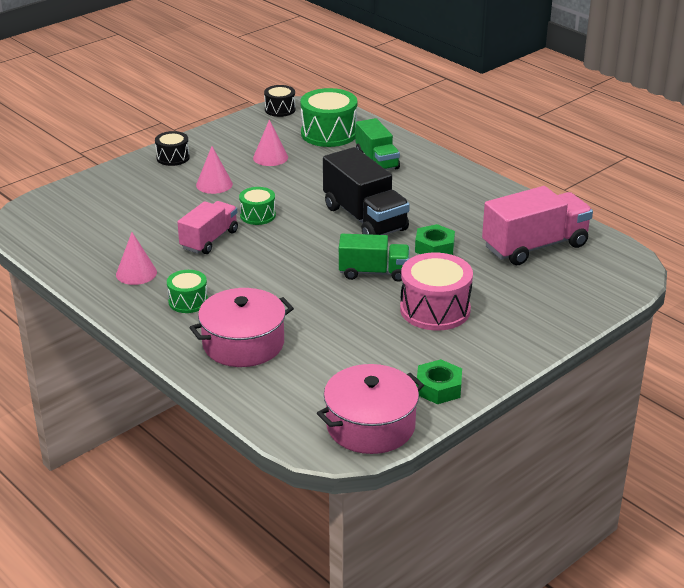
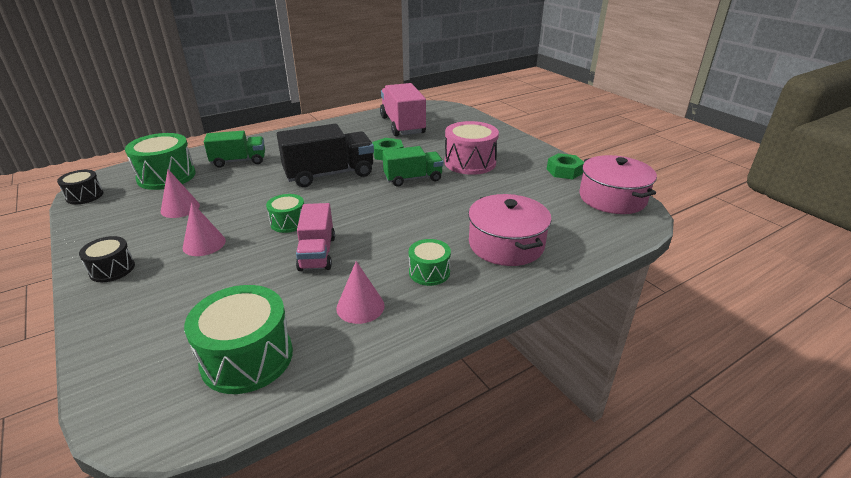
camera: 80 degrees left, 0 degrees up
(78, 237) = (247, 358): none -> green drum
(209, 240) = (317, 253): pink truck -> pink truck turned 135 degrees counterclockwise
(373, 272) = (413, 179): green truck -> green truck turned 60 degrees clockwise

